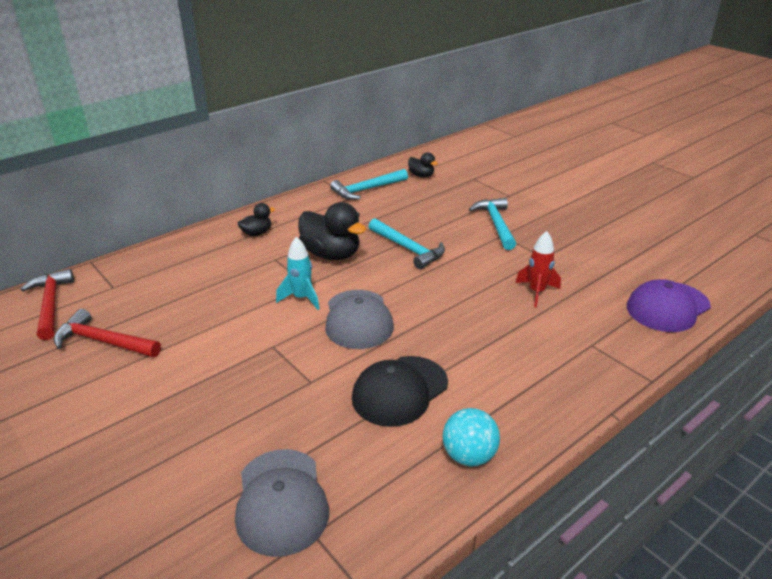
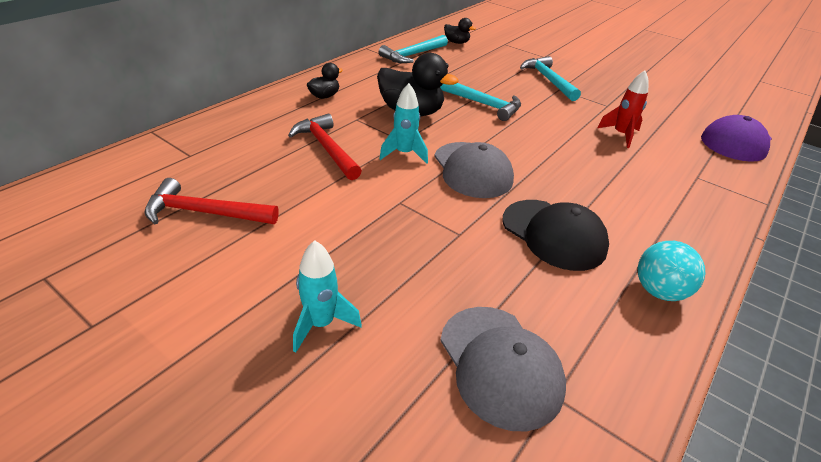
camera: 15 degrees left, 5 degrees up
(50, 304) = (121, 178): red hammer -> red hammer (326, 148)
(153, 447) = (321, 324): none -> turquoise rocket
(400, 391) = (554, 234): black cap -> black cap turned 75 degrees counterclockwise

